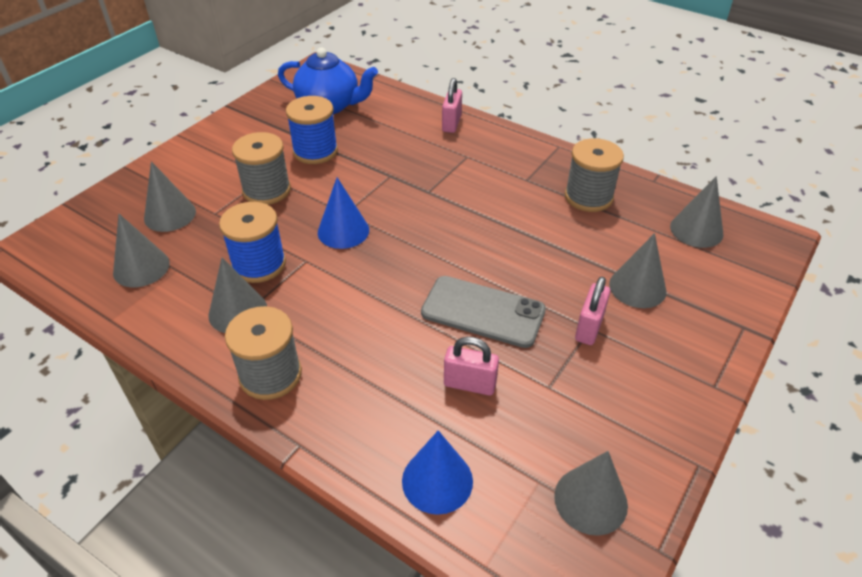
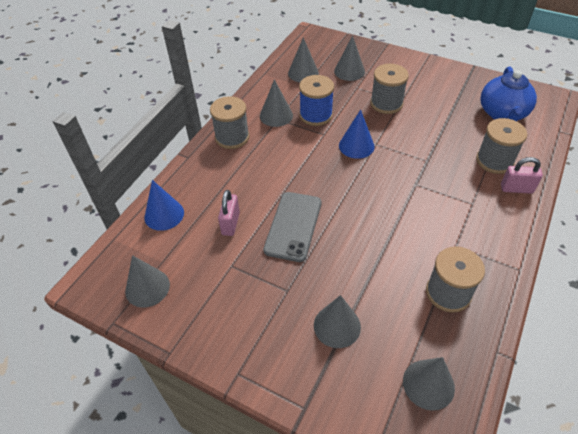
camera: 85 degrees right, 5 degrees up
(315, 151) = (439, 117): blue spool -> none
(405, 128) = (494, 161): none -> grey spool
(589, 328) = (287, 290): pink padlock -> none

